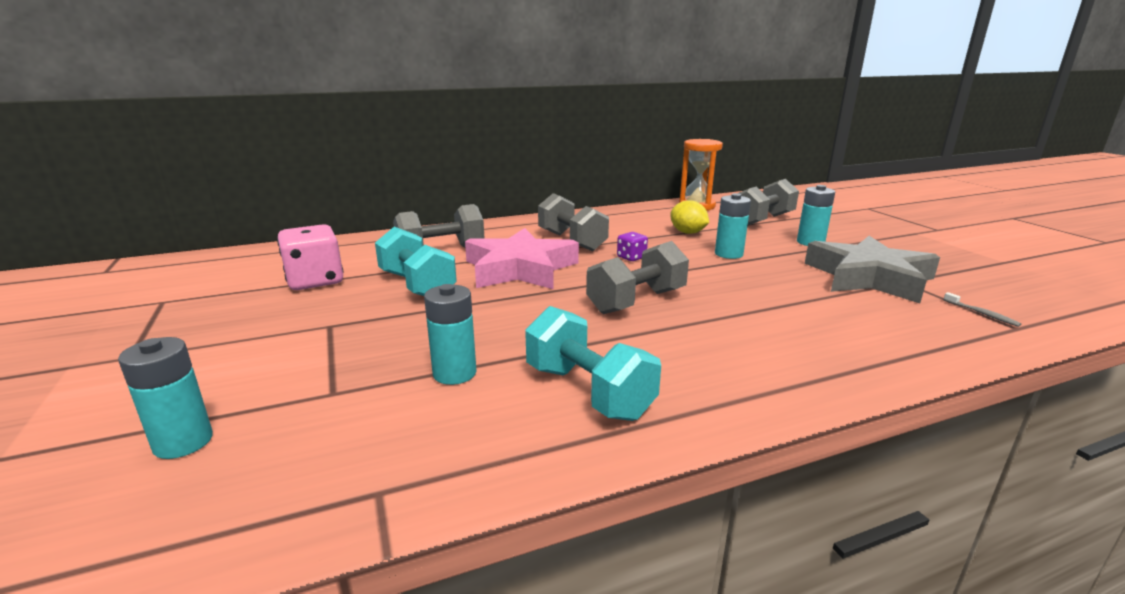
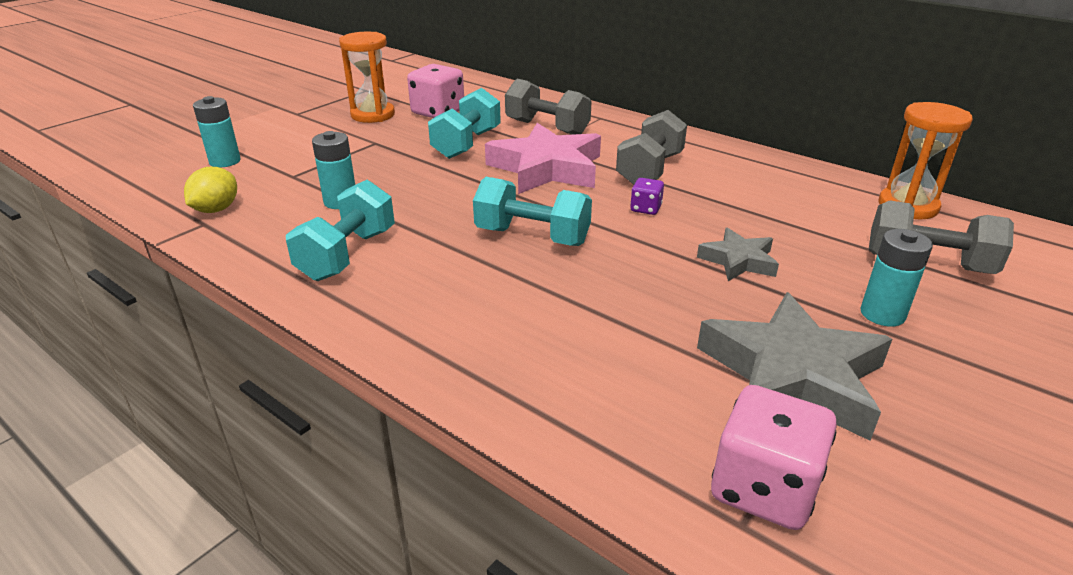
camera: 60 degrees right, 10 degrees up
(248, 312) = (373, 115): none -> orange hourglass
(637, 301) = (532, 237): grey dumbbell -> turquoise dumbbell
(687, 232) = (779, 222): yellow lemon -> yellow lemon (216, 209)
(728, 254) = (738, 261): turquoise battery -> grey star
(981, 313) = (763, 488): grey toothbrush -> pink dice

